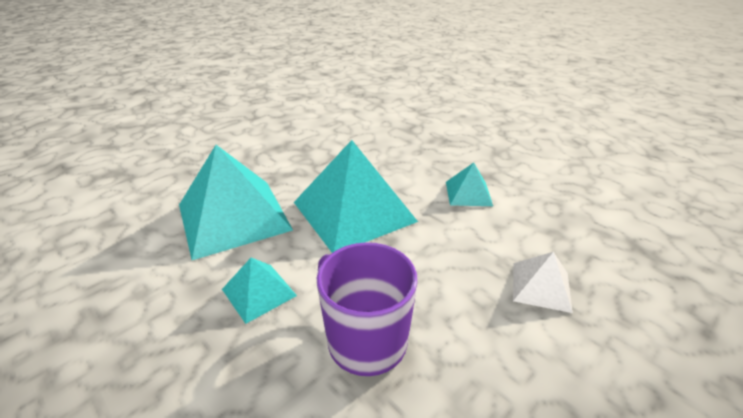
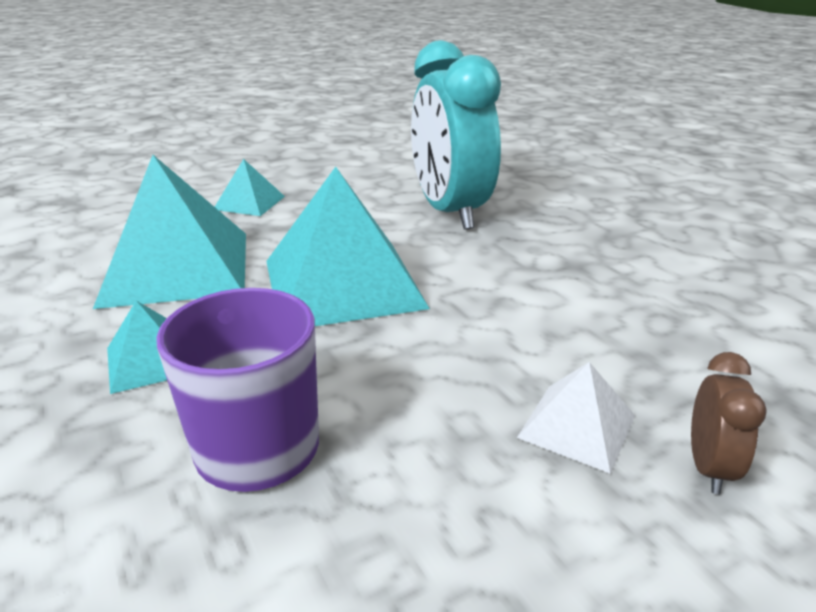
camera: 15 degrees right, 5 degrees down
(392, 147) = (449, 211): none -> turquoise clock
(468, 193) = (532, 284): turquoise pyramid -> turquoise pyramid (249, 203)
(618, 297) = (708, 467): none -> brown clock

